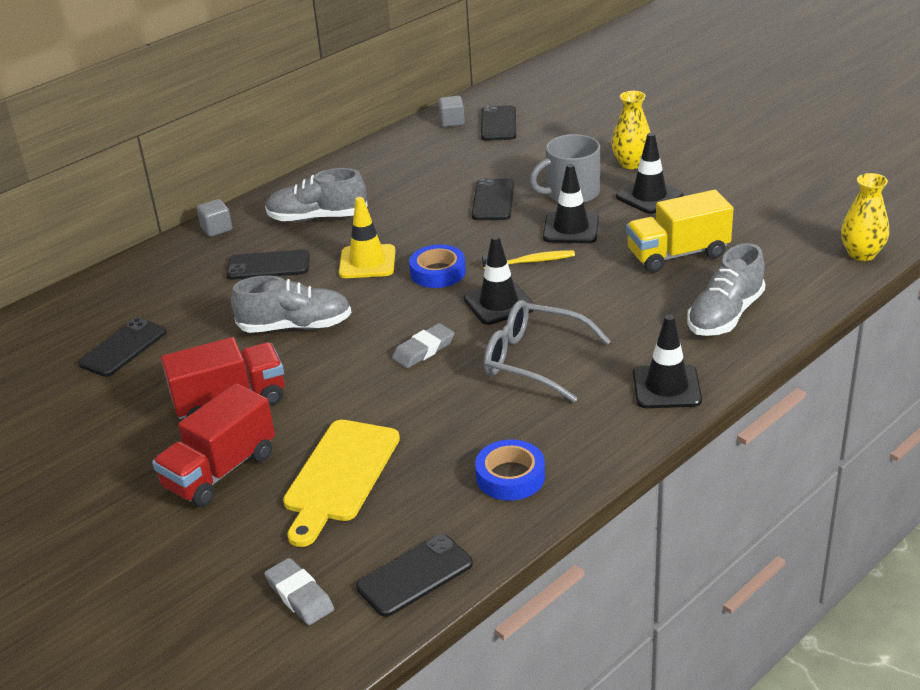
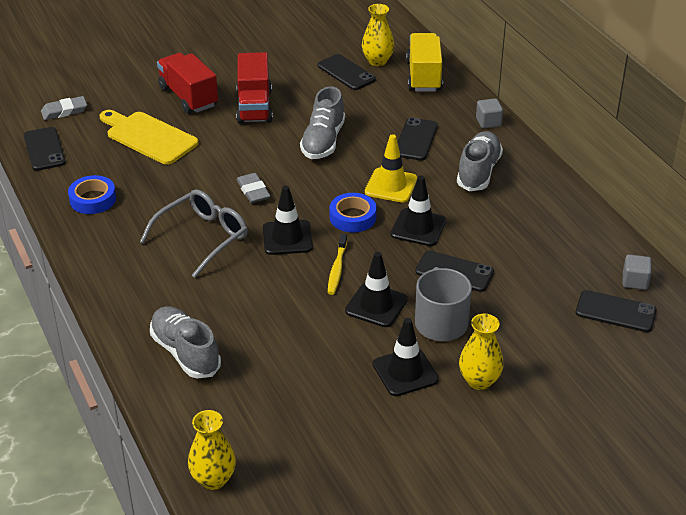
camera: 105 degrees right, 5 degrees up
(88, 330) = (377, 61): none -> yellow vase
(666, 387) = (123, 291): black traffic cone -> black traffic cone (418, 228)
(677, 254) = (292, 356): yellow truck -> yellow truck (424, 76)

